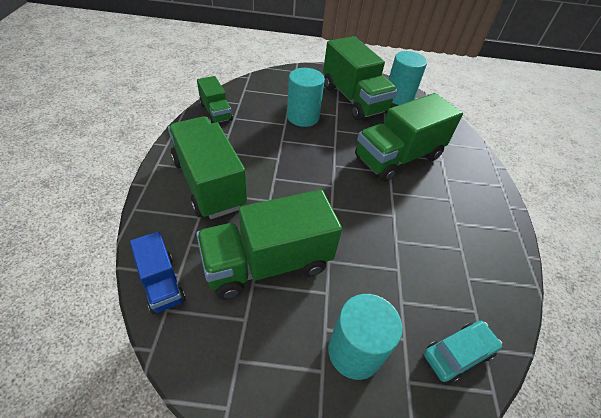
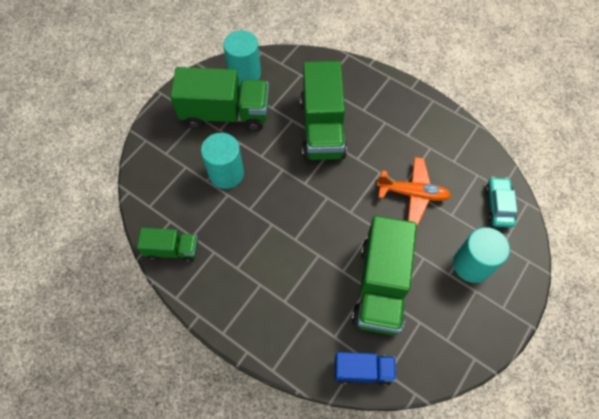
camera: 55 degrees left, 15 degrees up
(209, 183) = (273, 295): green truck -> none
(394, 253) = (412, 194): none -> orange plane

